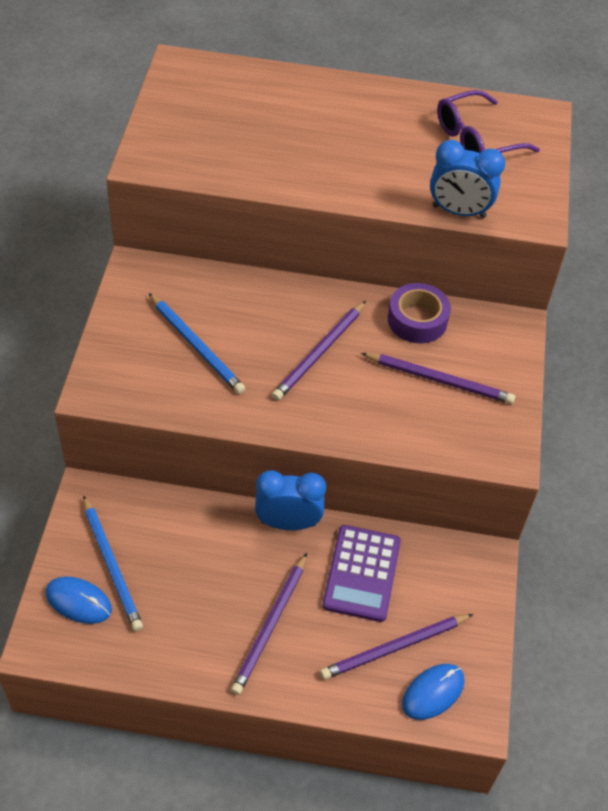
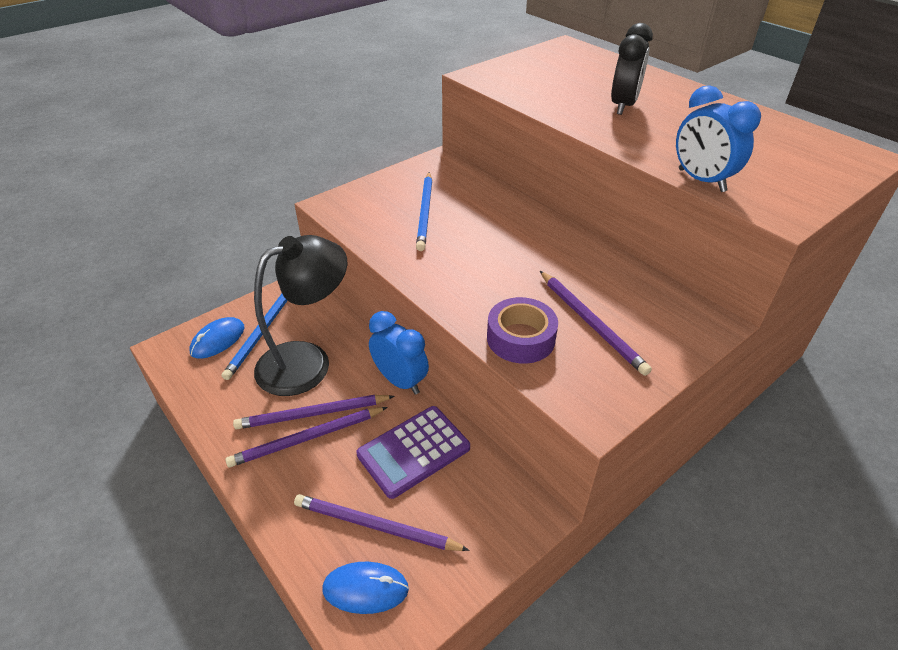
camera: 45 degrees right, 10 degrees down
(78, 601) = (218, 340): blue mouse -> blue mouse turned 60 degrees clockwise
(189, 561) = (307, 361): none -> black lamp
(319, 353) = (508, 257): purple pencil -> purple pencil (312, 414)
(321, 142) = (623, 106): none -> black clock
(417, 320) = (617, 276): purple tape -> purple tape (520, 338)
(476, 139) = (773, 147): purple glasses -> none

